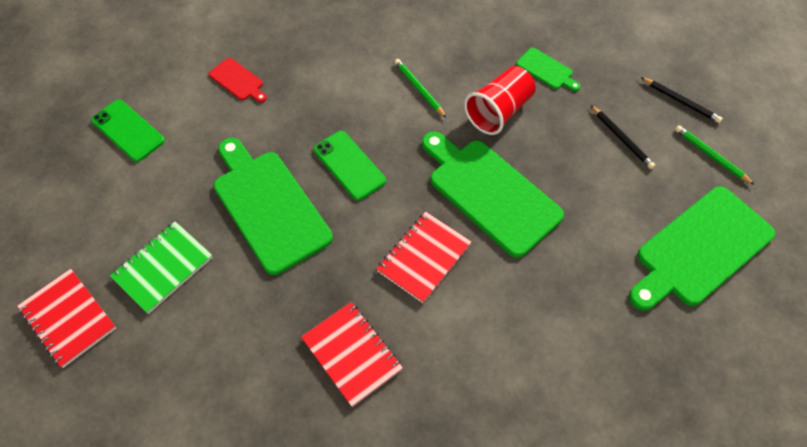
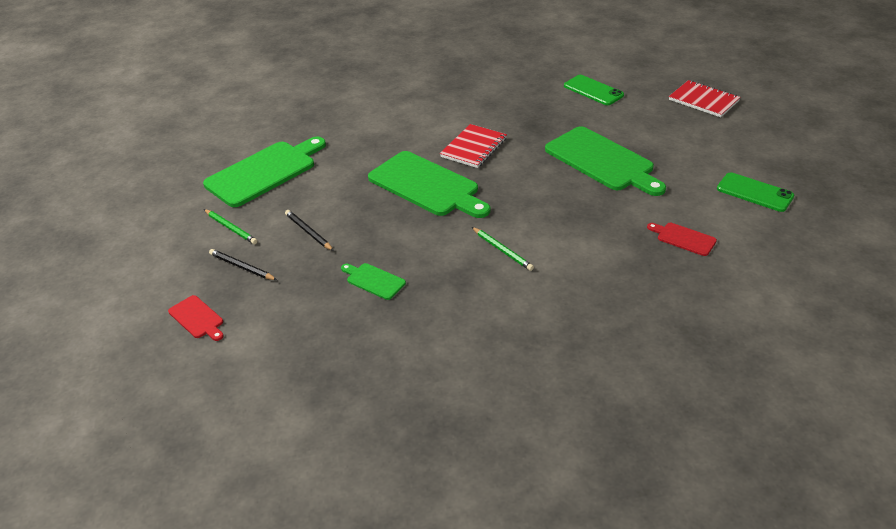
camera: 175 degrees right, 20 degrees down
(163, 268) = (659, 125): green notebook -> none
(349, 165) = (548, 190): green phone -> green phone (593, 90)
(351, 354) = (511, 105): red notebook -> none
(499, 111) = (422, 240): red cup -> none
(703, 50) = (197, 318): none -> red cutting board

